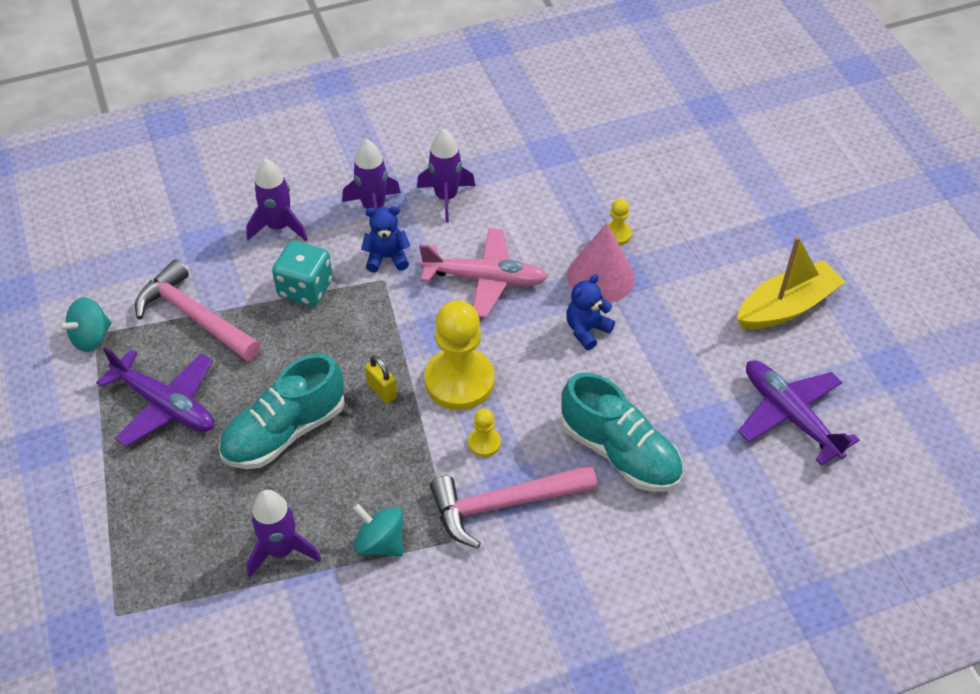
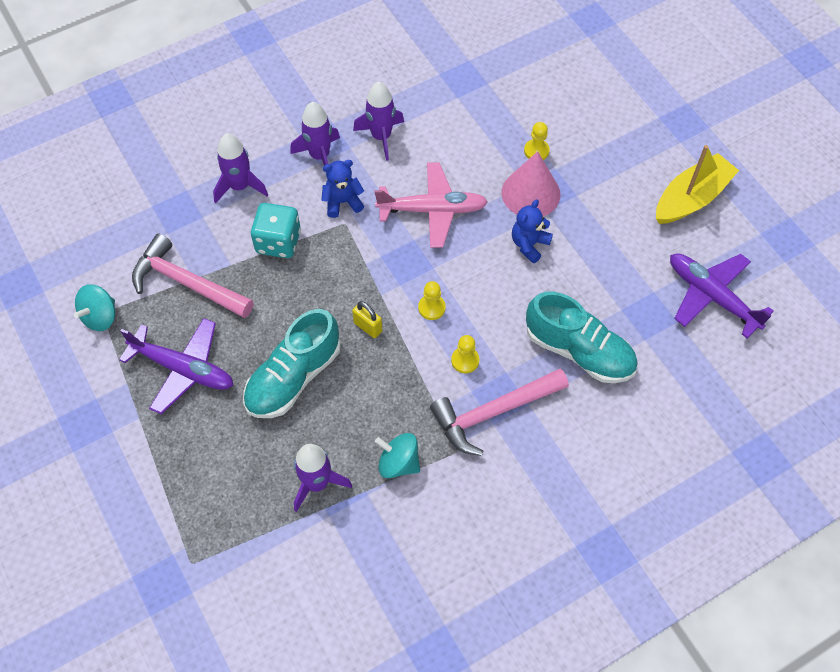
camera: 10 degrees left, 10 degrees up
(459, 381) = (431, 308): yellow pawn -> yellow pawn, size x0.45

